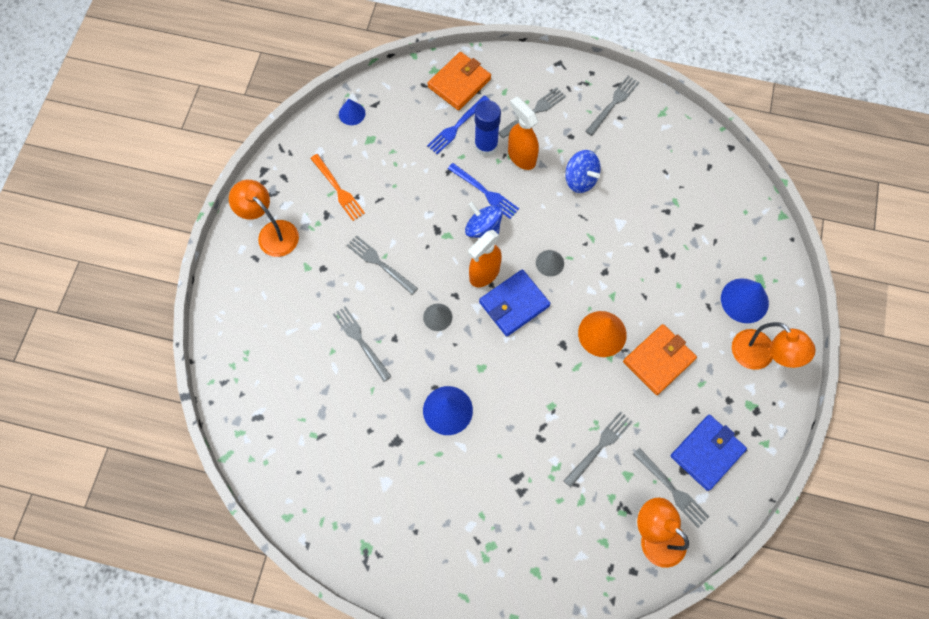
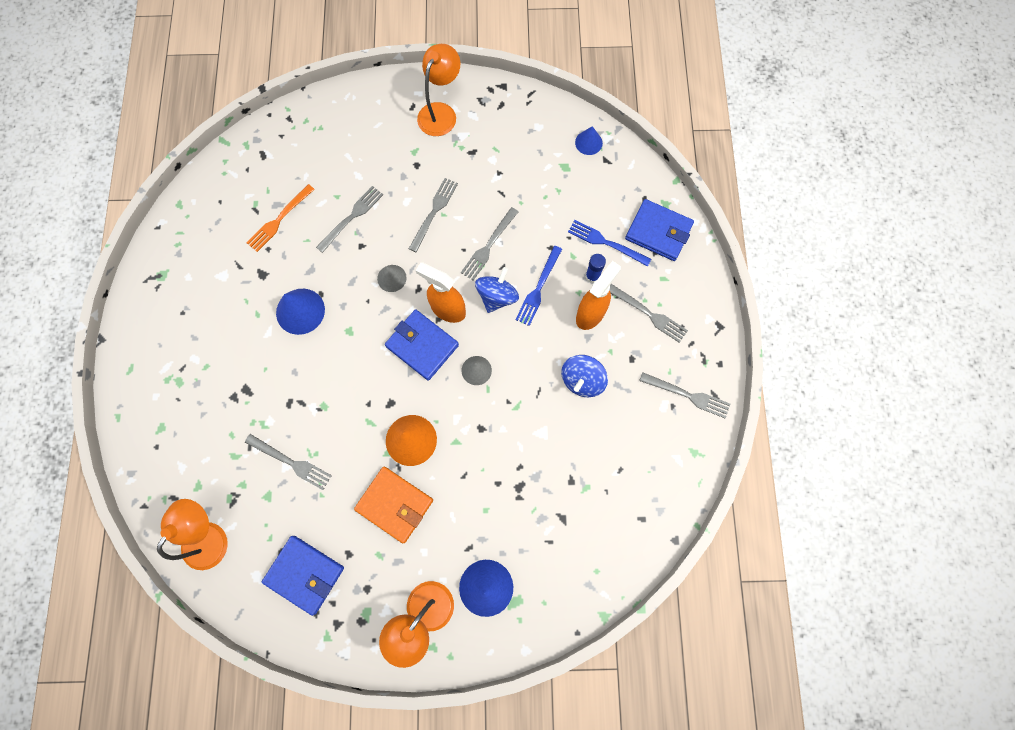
camera: 75 degrees right, 5 degrees up
(338, 190) = (501, 155): orange fork -> orange fork (279, 220)
(459, 83) = (658, 232): orange wallet -> blue wallet
(486, 146) = (592, 276): blue glue stick -> blue glue stick, size x0.57
(673, 490) = (260, 545): grey fork -> grey fork (488, 246)

